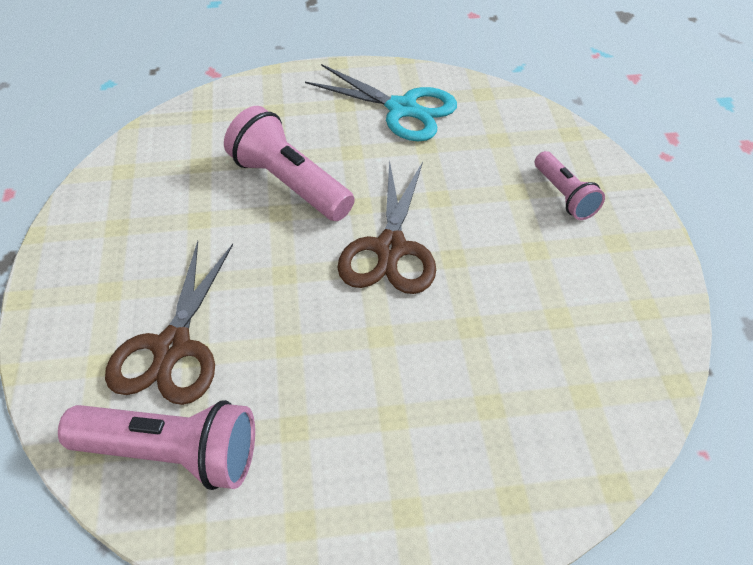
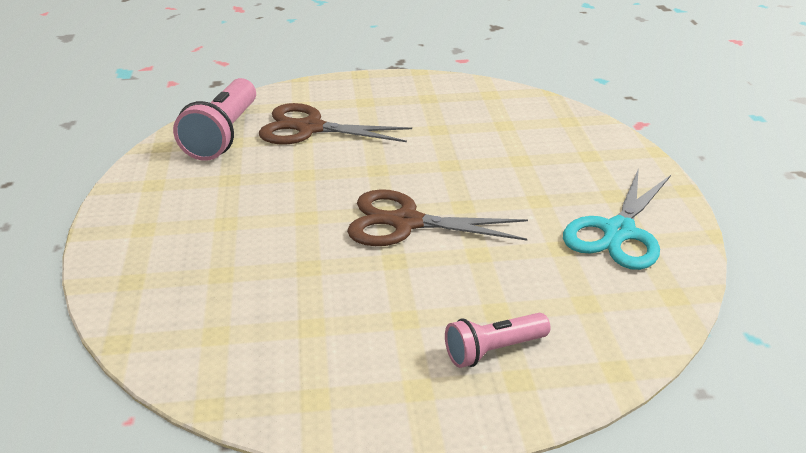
camera: 90 degrees right, 15 degrees down
(289, 184) = (486, 167): pink flashlight -> none

